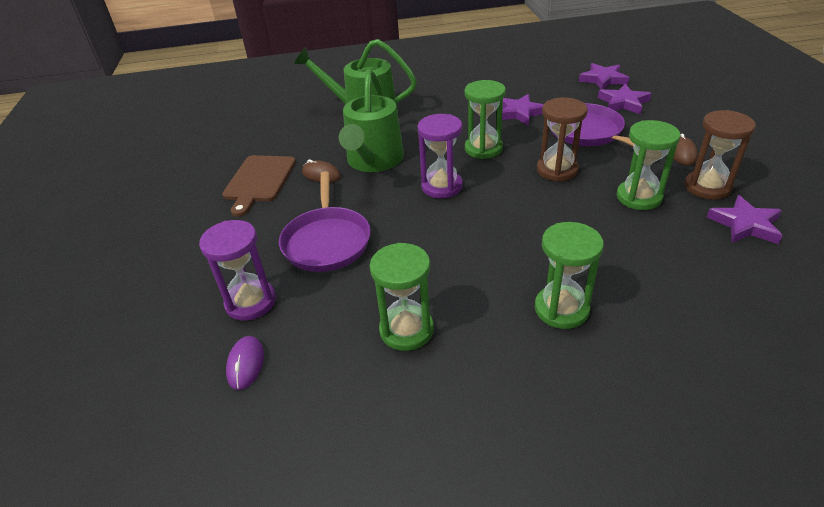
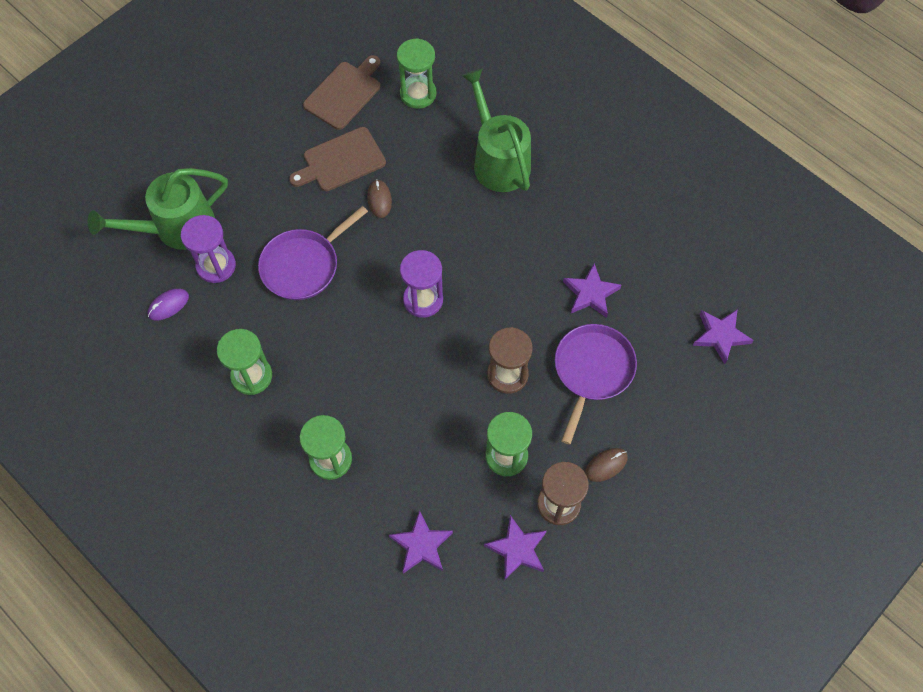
camera: 50 degrees right, 25 degrees up
(205, 157) = (344, 93): none -> brown cutting board
(373, 161) = (424, 225): green watering can -> green watering can (176, 228)
(483, 149) = (503, 298): green hourglass -> green hourglass (418, 94)
(623, 103) = (677, 376): purple star -> purple star (421, 545)

